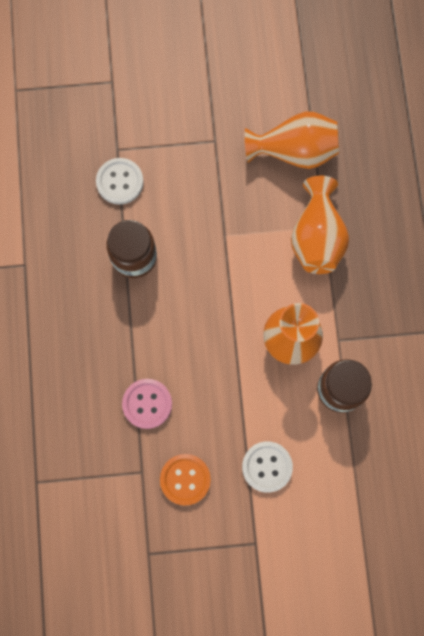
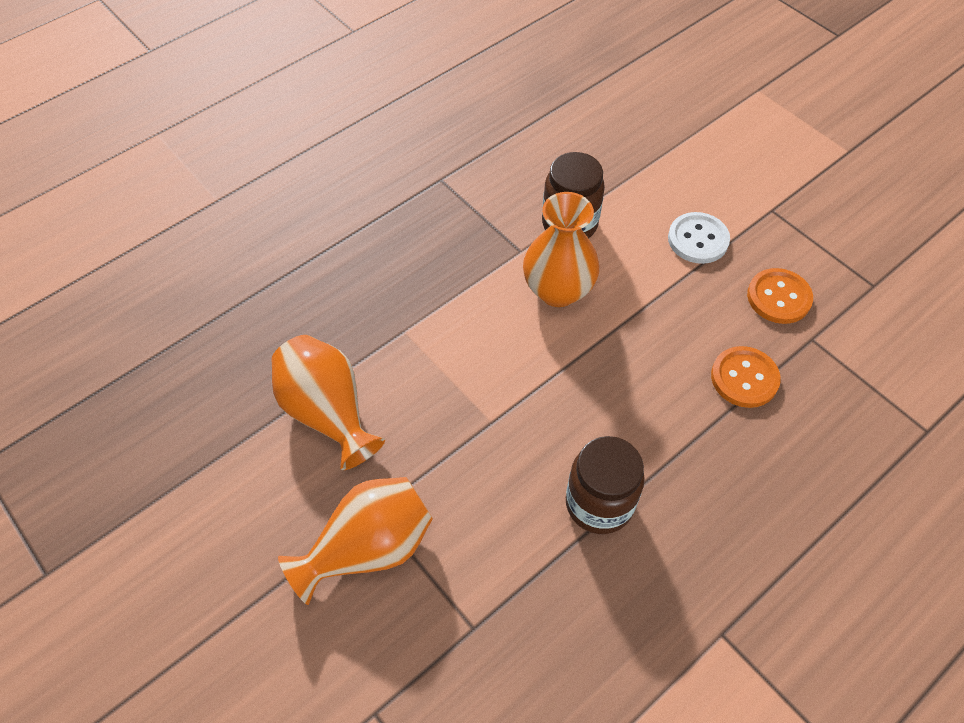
camera: 125 degrees left, 20 degrees down
(120, 182) = (516, 591): white button -> none
(147, 404) = (744, 378): pink button -> orange button
(316, 237) = (422, 330): orange vase -> orange vase (368, 548)

